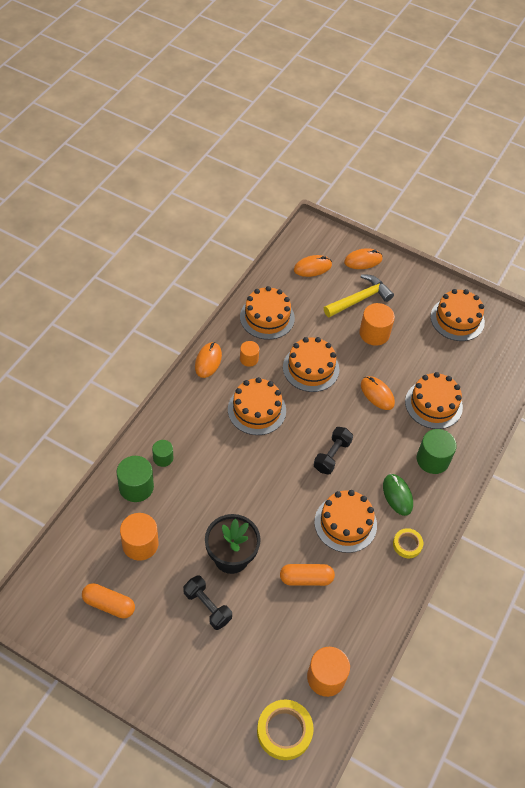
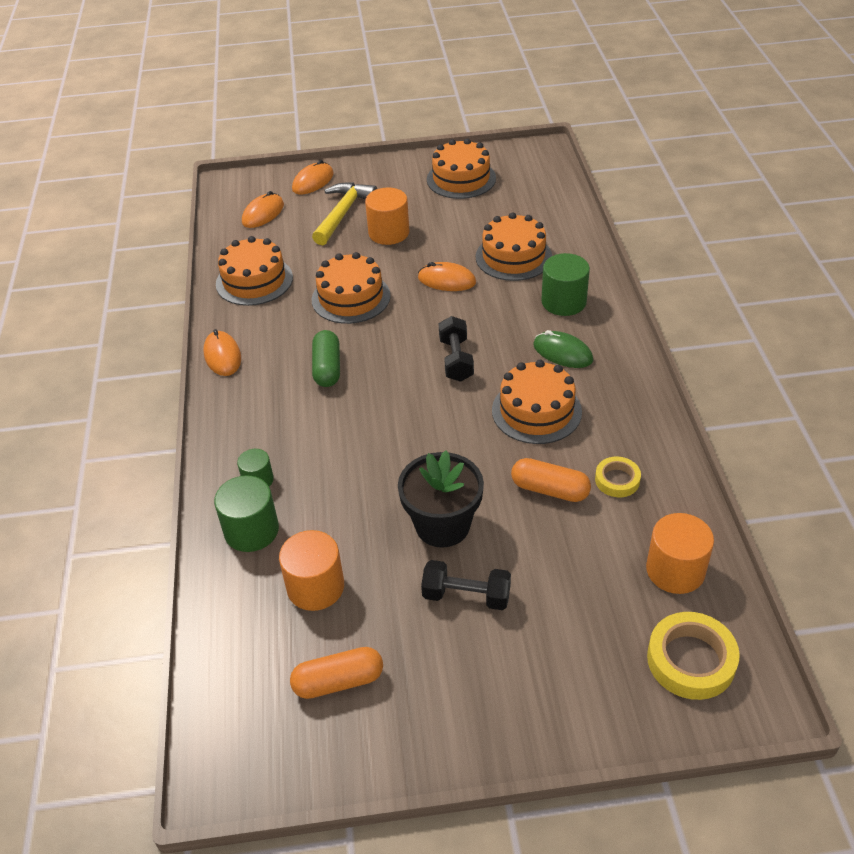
camera: 30 degrees left, 10 degrees down
(249, 359) = (270, 328): orange cylinder -> none
(257, 410) = (327, 368): orange cake -> green capsule
(306, 578) = (550, 489): orange capsule -> orange capsule turned 60 degrees clockwise
(407, 544) = (620, 389): yellow tape -> yellow tape (617, 480)

